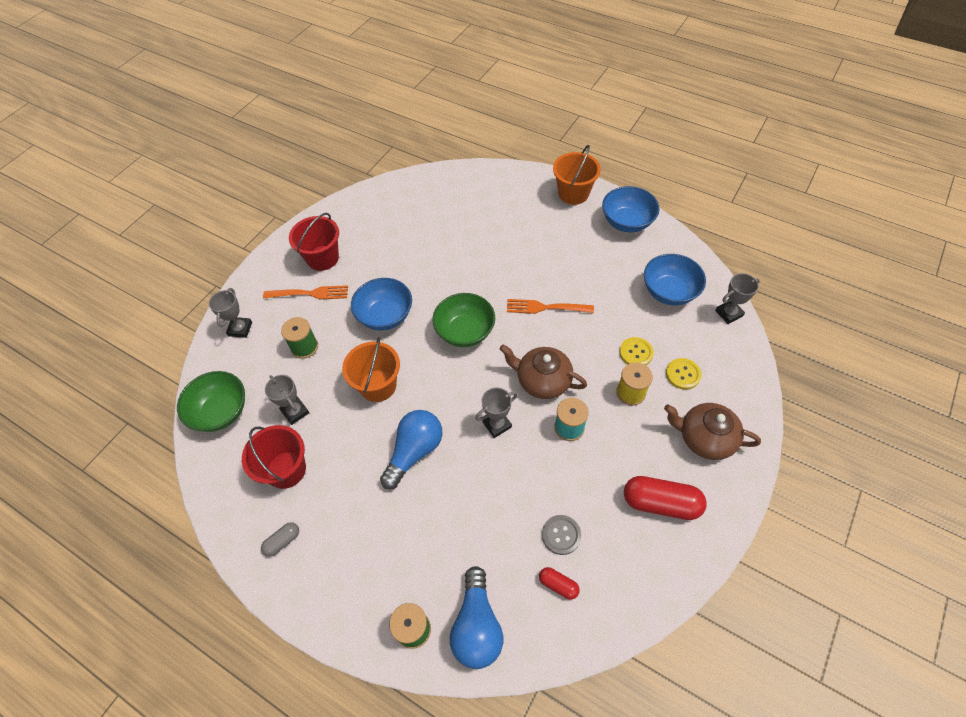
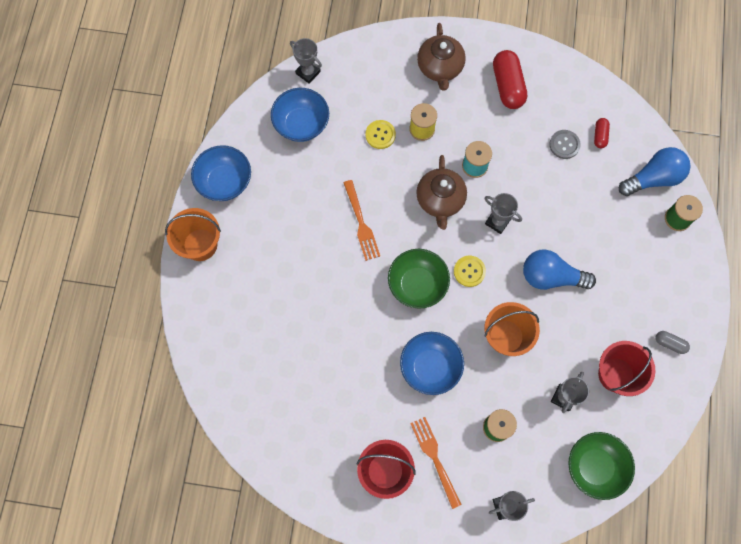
camera: 115 degrees left, 15 degrees up
(683, 374) = (387, 94): yellow button -> yellow button (469, 271)

